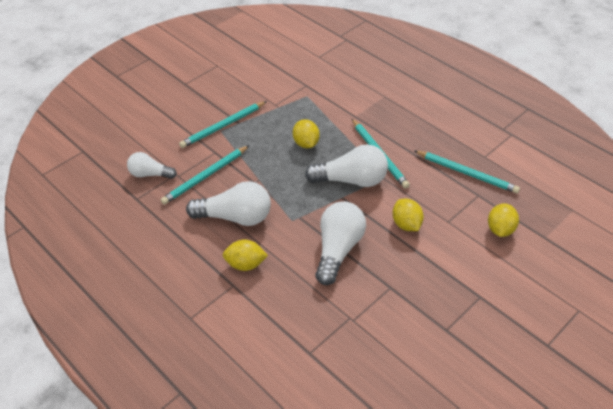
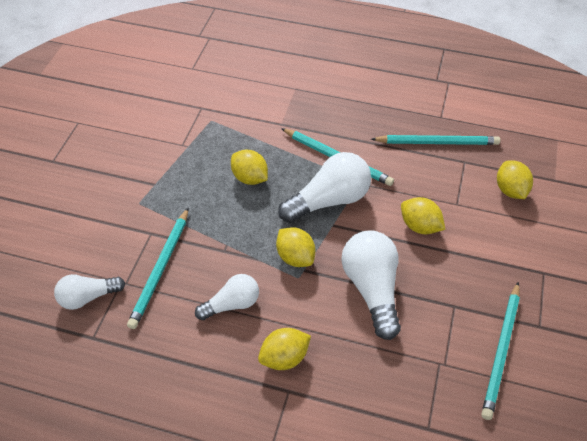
camera: 30 degrees left, 5 degrees up
(223, 126) = (138, 196): turquoise pencil -> turquoise pencil (501, 351)
(235, 217) = (232, 304): white light bulb -> white light bulb, size x0.61
(299, 206) = (295, 257): none -> yellow lemon

